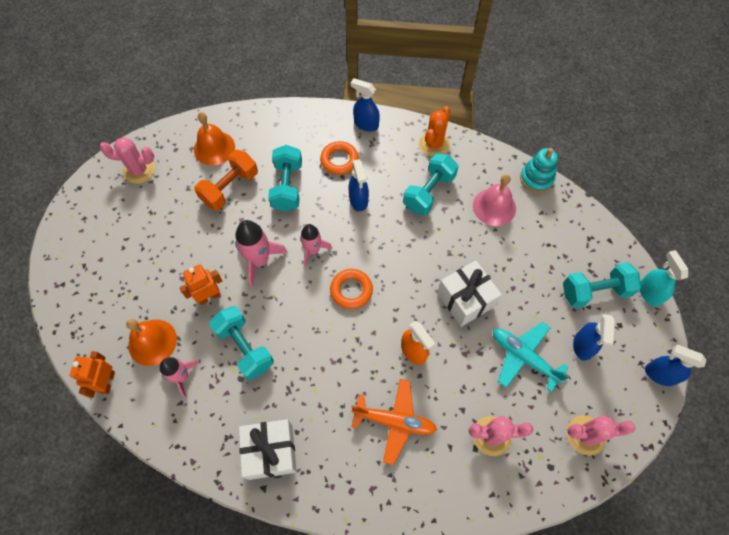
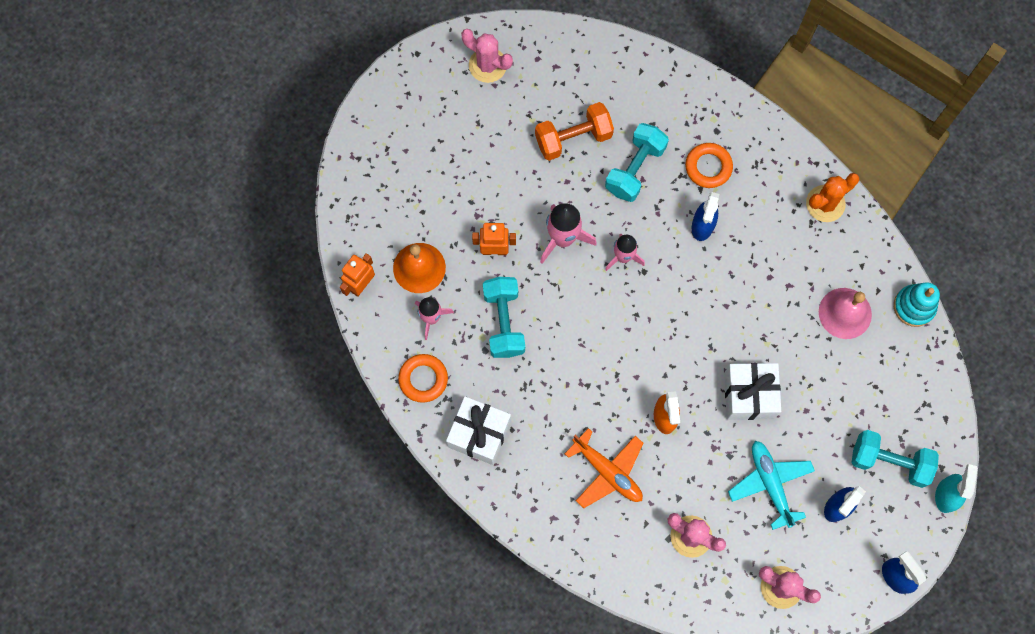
camera: 30 degrees right, 10 degrees up
(214, 148) = (580, 79): orange bell -> none
(351, 290) = (638, 321): orange ring -> orange ring (423, 379)
(366, 124) = (763, 137): blue spray bottle -> none
(429, 192) = (784, 258): turquoise dumbbell -> none

